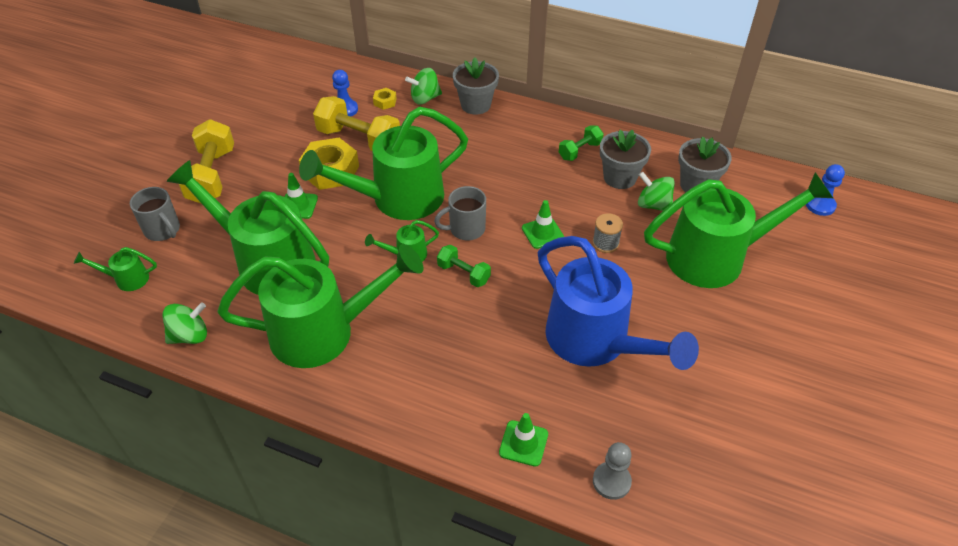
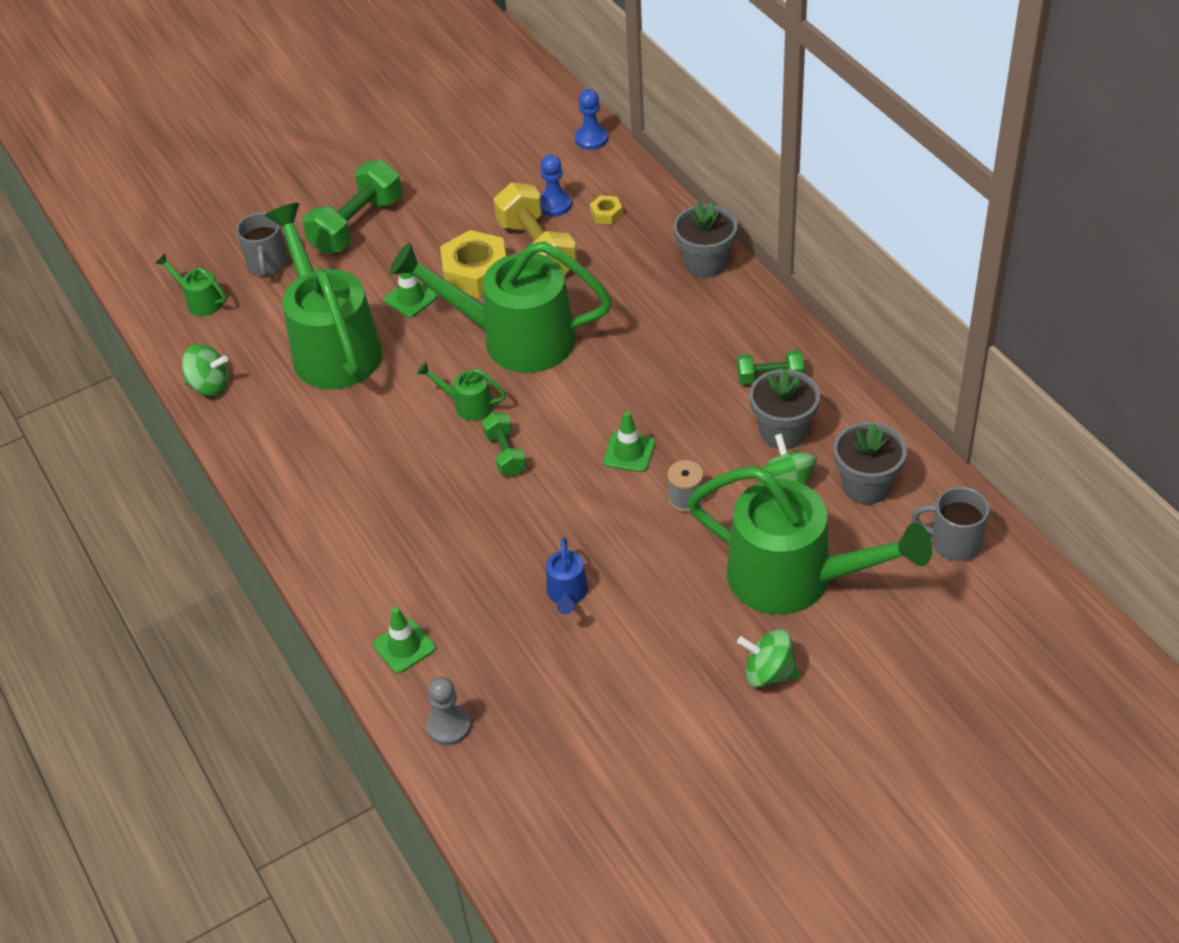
camera: 40 degrees right, 0 degrees up
(212, 176) = (357, 225): yellow dumbbell -> green dumbbell
(325, 332) = (325, 444): green watering can -> none
(425, 98) = (655, 229): green spinning top -> green spinning top (768, 673)
(466, 229) = (552, 407): grey mug -> grey mug (954, 543)
(596, 342) = (567, 594): blue watering can -> blue watering can, size x0.41
(820, 205) = (996, 587): blue pawn -> blue pawn (591, 139)

